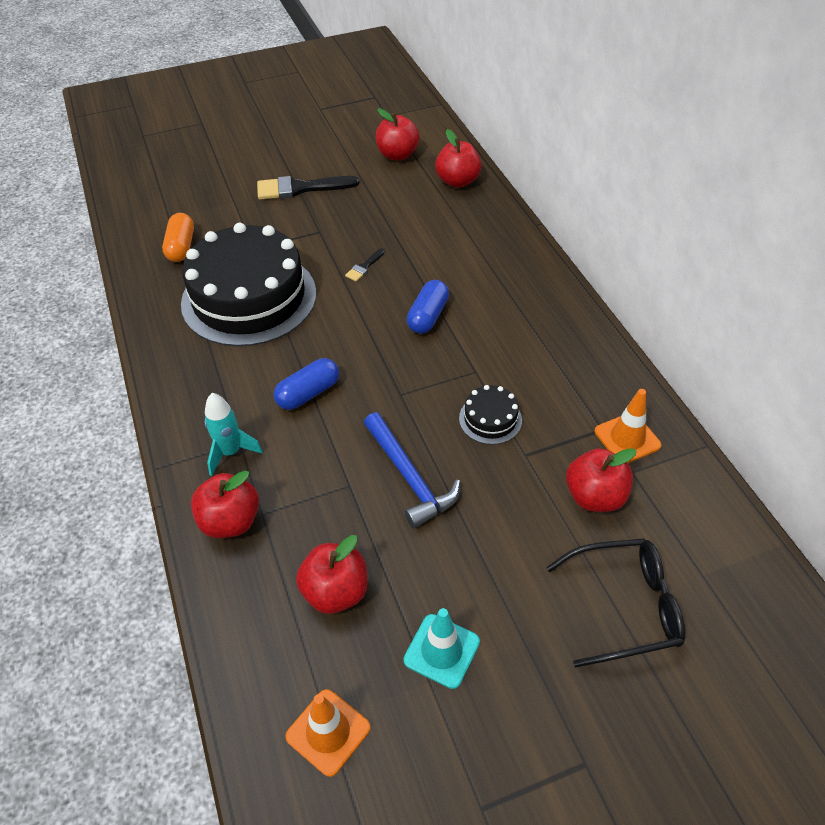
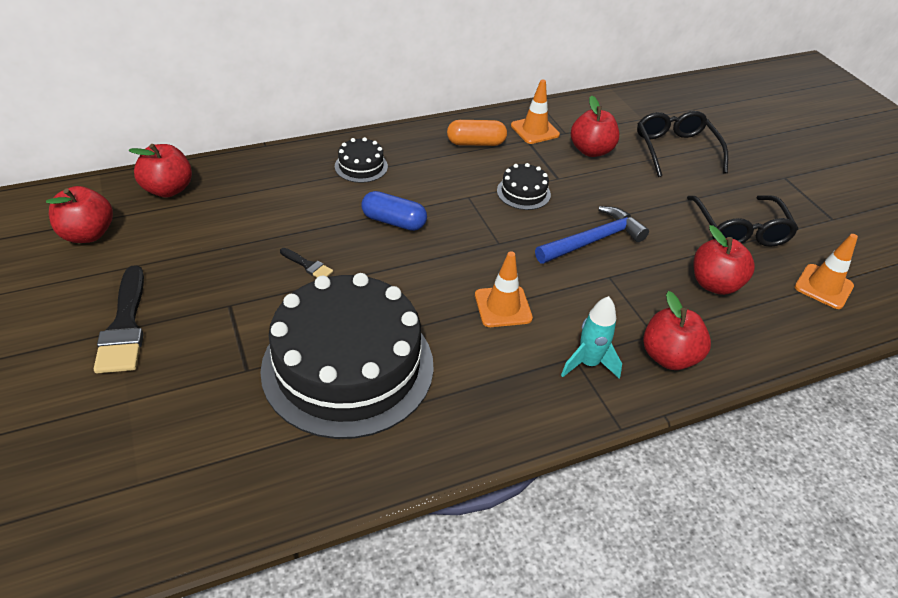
camera: 95 degrees left, 5 degrees down
(181, 247) = (223, 455): orange capsule -> orange capsule (476, 143)
(308, 393) = (503, 307): blue capsule -> orange traffic cone
(441, 651) = (739, 230): turquoise traffic cone -> black glasses
(514, 289) = (361, 166): none -> black cake

